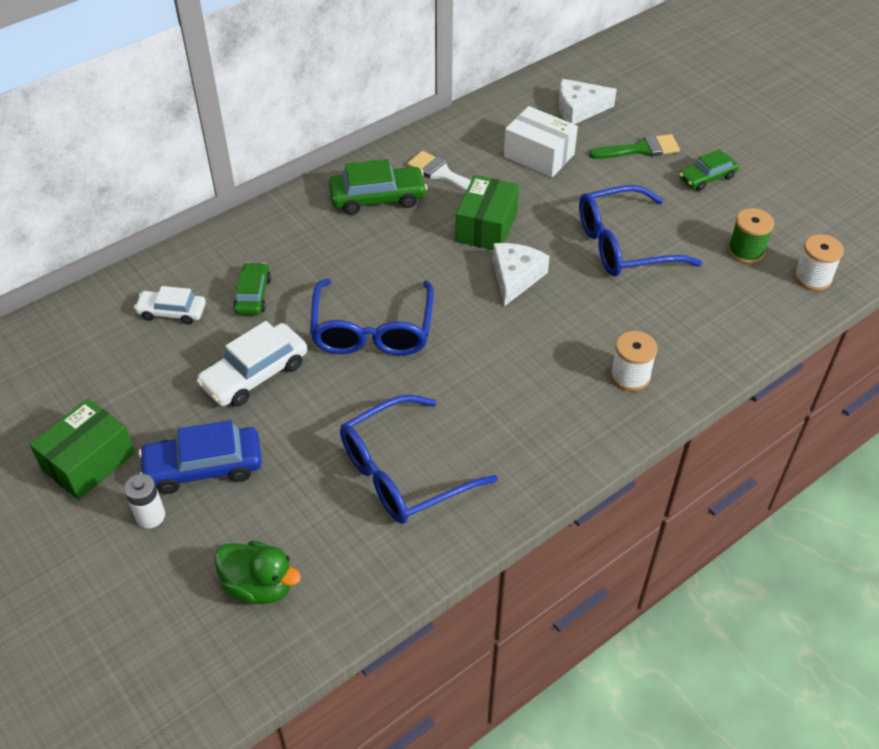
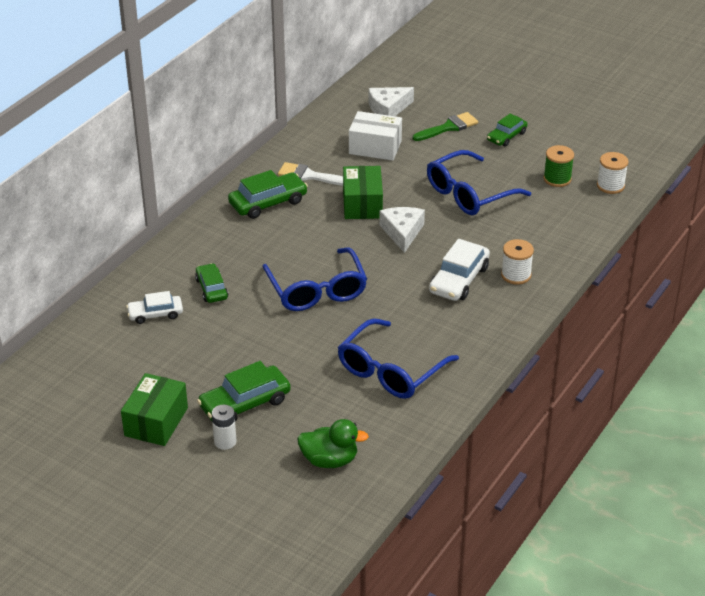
camera: 20 degrees left, 10 degrees down
(204, 467) = (245, 403): blue car -> green car
(255, 374) = (246, 338): white car -> white car (459, 280)

